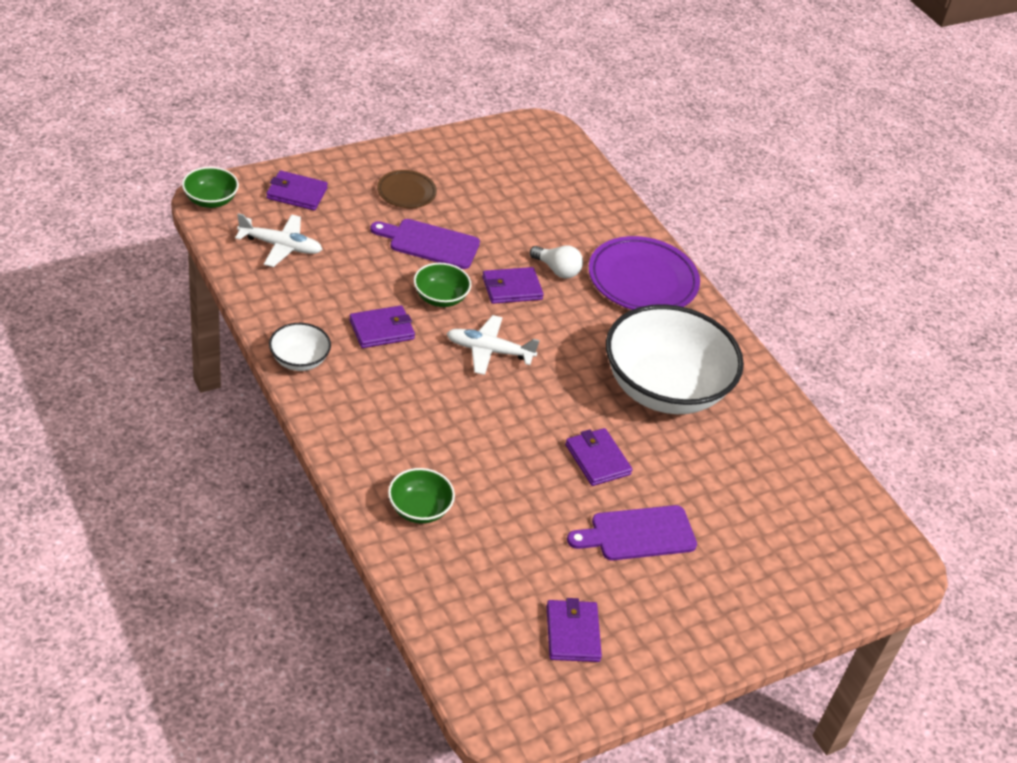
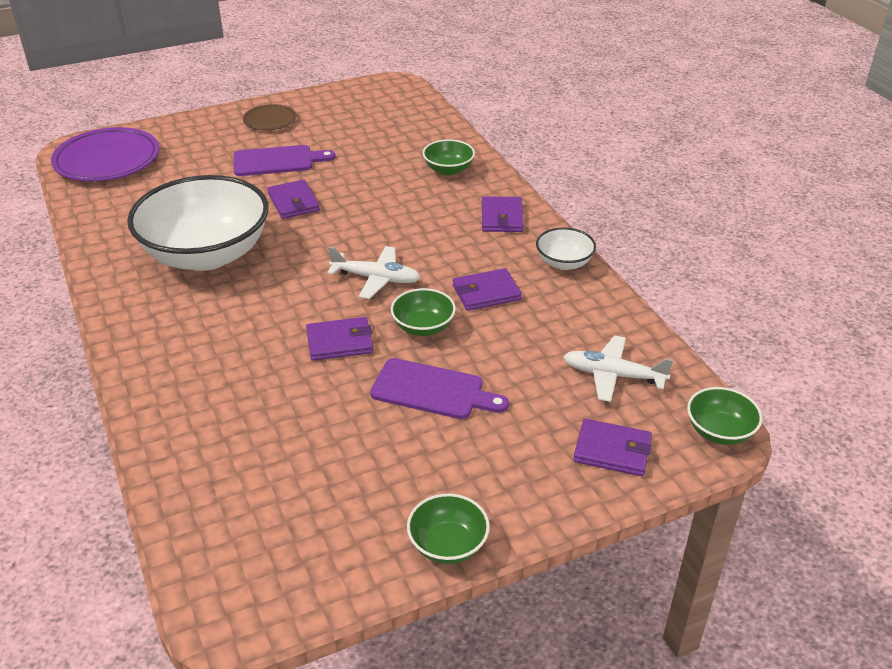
camera: 170 degrees left, 5 degrees down
(406, 192) = (463, 464): brown plate -> brown plate (270, 120)
(417, 149) = (448, 545): none -> green bowl
(557, 270) = (279, 366): white light bulb -> none
(572, 633) = (344, 116): purple wallet -> purple wallet (502, 217)
(642, 280) = (177, 360): purple plate -> purple plate (107, 160)

